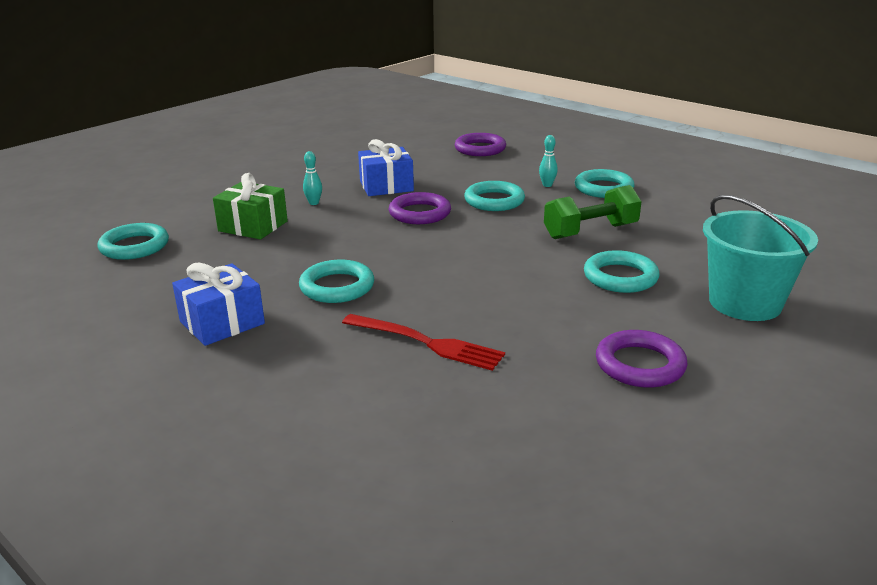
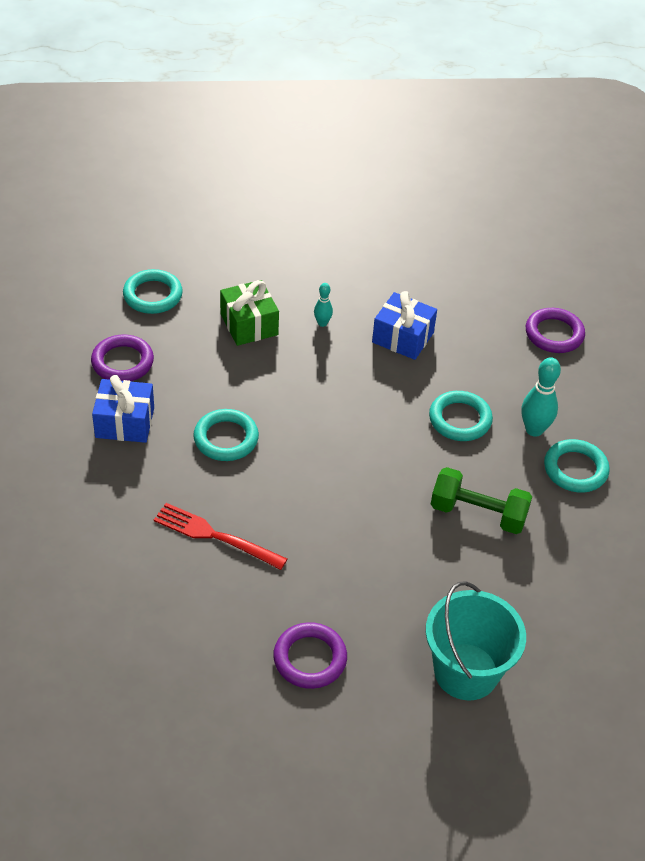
camera: 40 degrees right, 20 degrees up
(420, 213) = (382, 394): purple ring -> purple ring (122, 362)
(427, 343) = (214, 536): red fork -> red fork turned 135 degrees clockwise
(547, 185) = (534, 430): turquoise bowling pin -> turquoise bowling pin, size x1.77
(620, 277) = (421, 577): turquoise ring -> none

